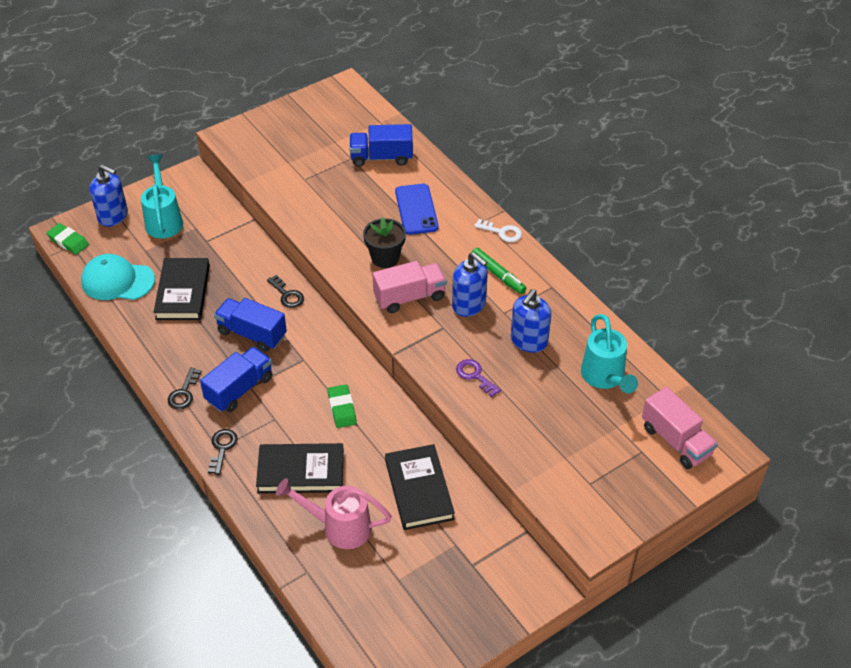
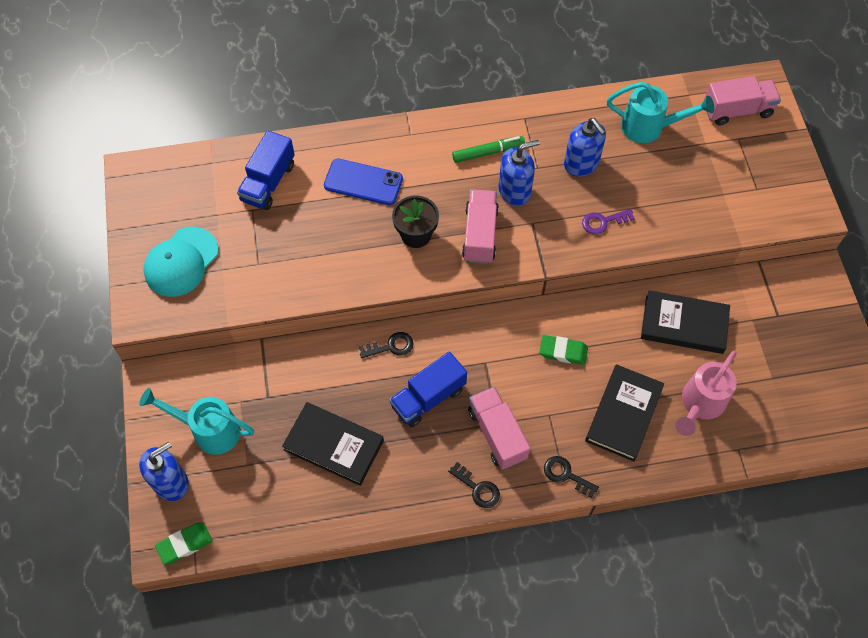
camera: 65 degrees left, 15 degrees up
(117, 281) = (280, 507): turquoise cap -> turquoise cap (181, 262)
(239, 389) = (497, 434): blue truck -> pink truck
(502, 232) = (434, 126): white key -> none

